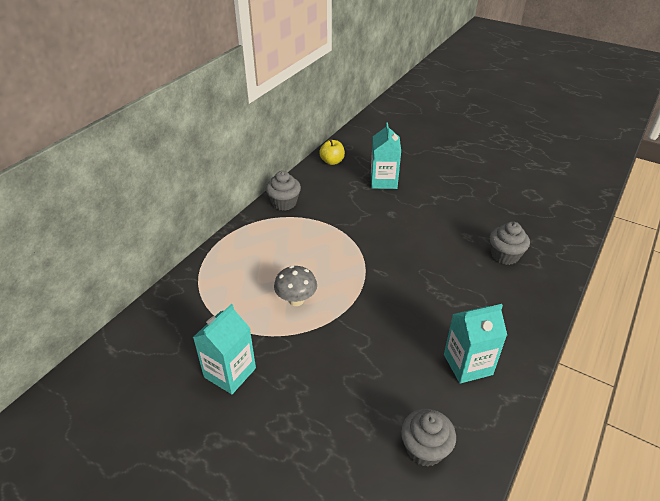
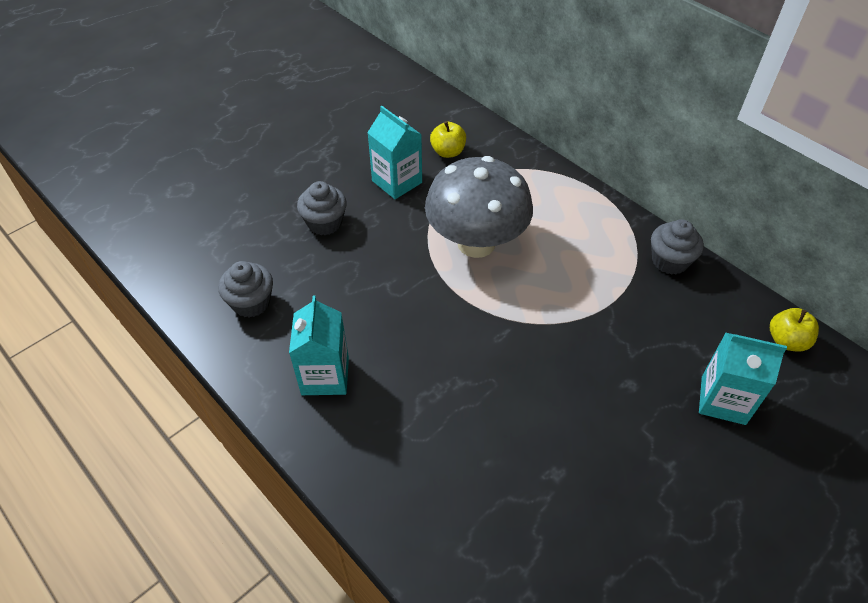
camera: 105 degrees right, 10 degrees up
(179, 341) = (448, 152): none -> yellow apple
(296, 300) = (476, 243): grey mushroom -> grey mushroom, size x2.05
(505, 255) = (497, 509): grey cupcake -> grey cupcake (325, 223)

